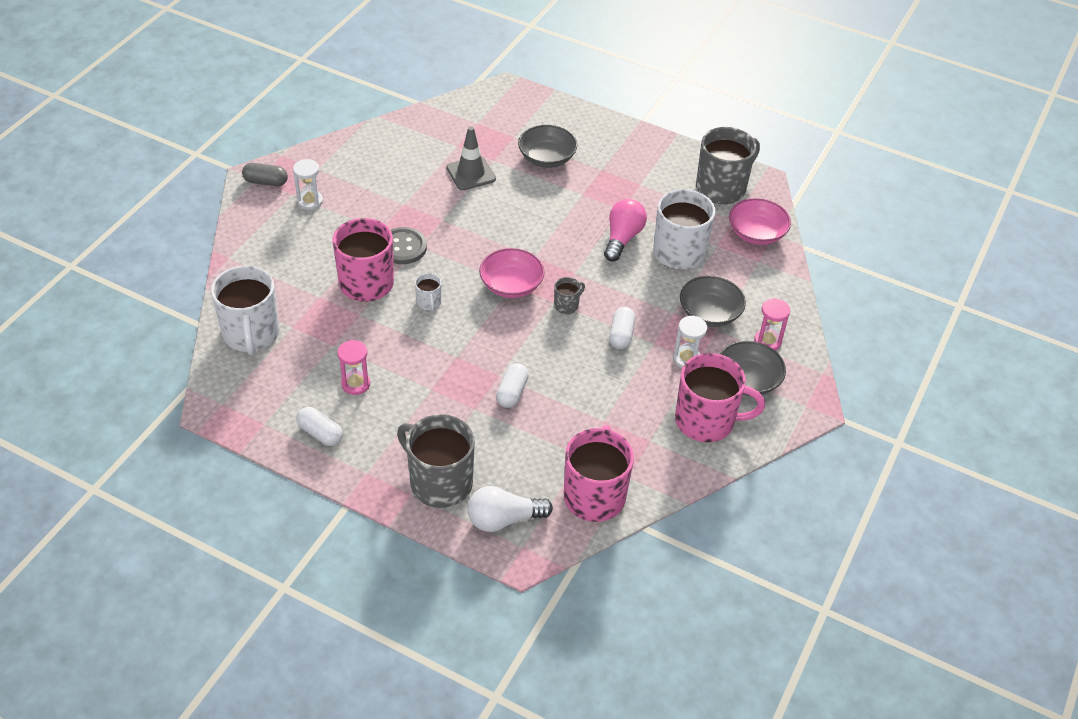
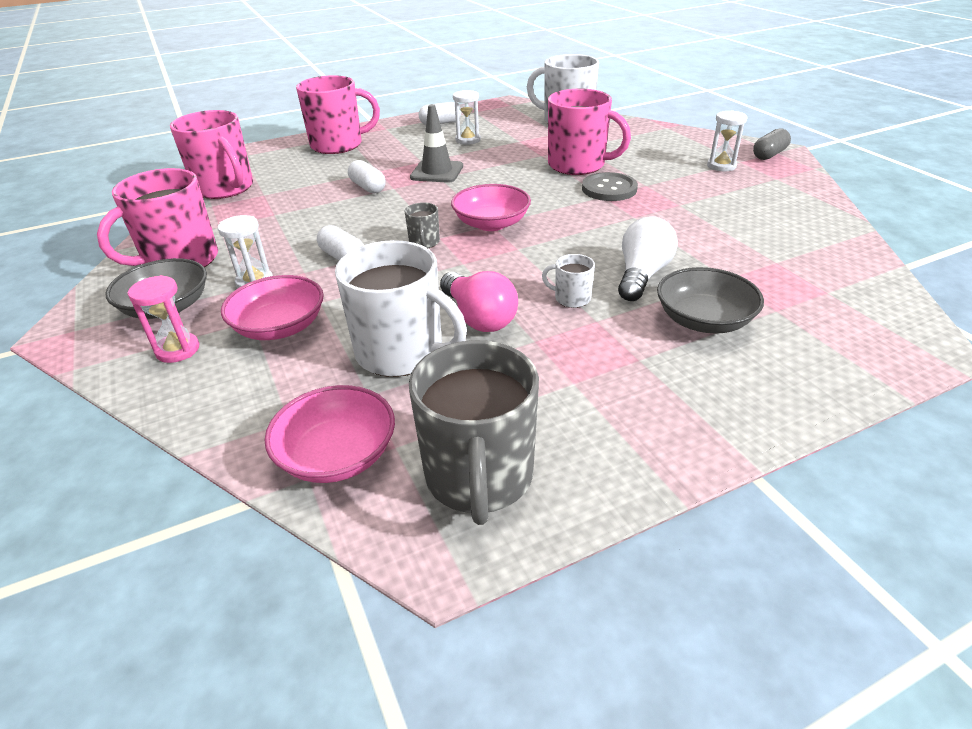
camera: 130 degrees right, 10 degrees down
(355, 384) = (468, 140): pink hourglass -> white hourglass
(429, 303) = (518, 182): white mug -> white mug (571, 298)
(439, 482) = (338, 145): grey mug -> pink mug
(471, 173) = (707, 255): grey traffic cone -> grey traffic cone (437, 172)
(504, 519) = (273, 155): white light bulb -> white light bulb (641, 275)
(709, 313) = (280, 327): grey bowl -> pink bowl

